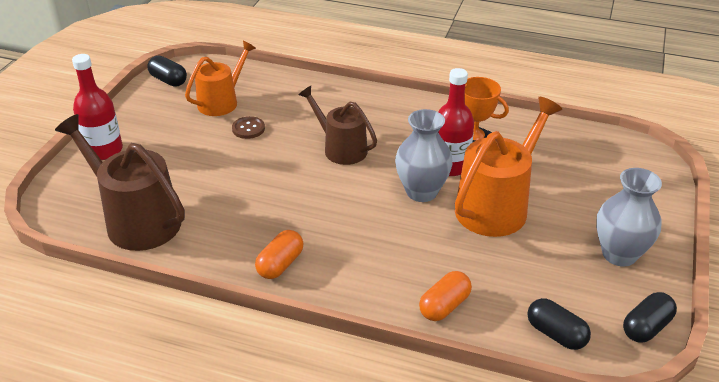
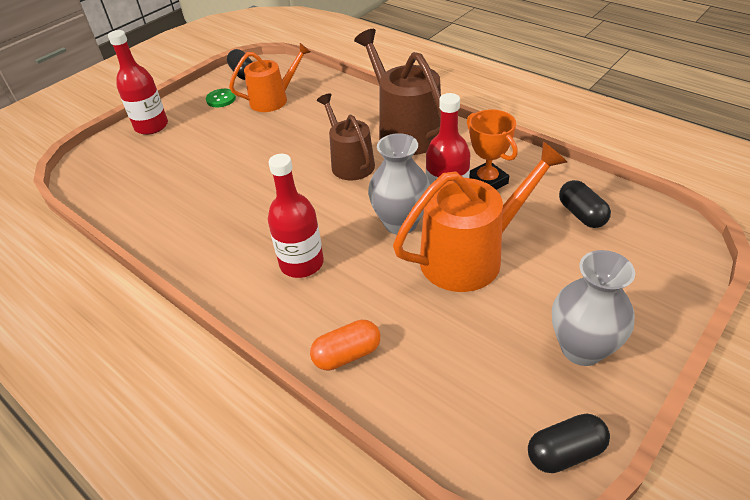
camera: 25 degrees right, 5 degrees up
(136, 220) = (132, 194): brown watering can -> brown watering can (405, 131)
(163, 110) = (221, 99): none -> green button
(248, 129) = (280, 128): brown button -> none
(280, 264) = (220, 266): orange capsule -> none
(355, 244) = (301, 263): none -> red bottle
(556, 334) = (449, 425): black capsule -> black capsule (581, 214)

